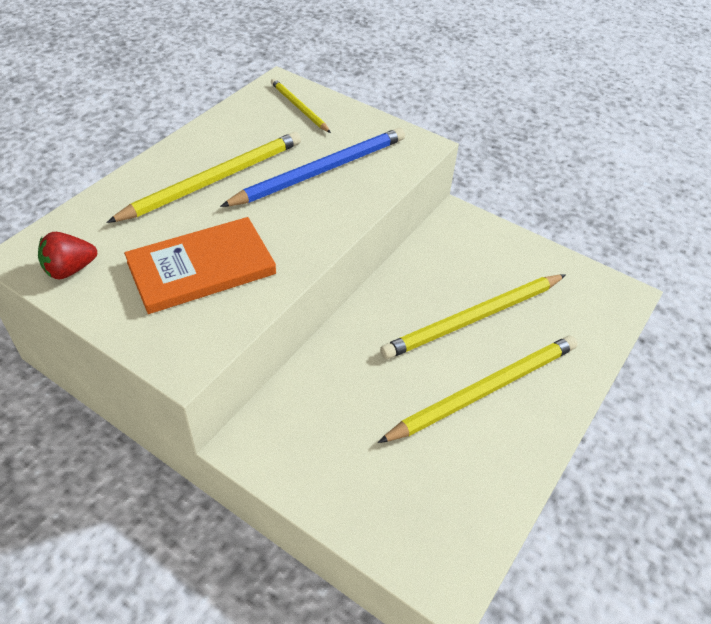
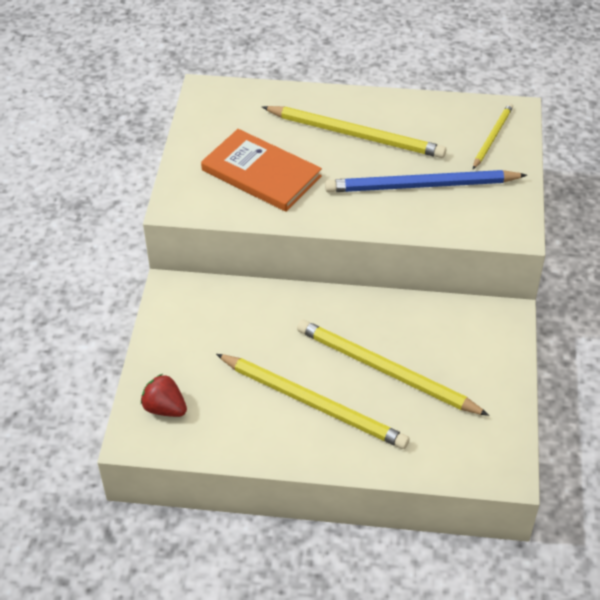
camera: 65 degrees right, 0 degrees up
(70, 270) = (211, 116): red strawberry -> red strawberry (165, 408)
(321, 171) = (421, 186): blue pencil -> blue pencil turned 150 degrees clockwise

